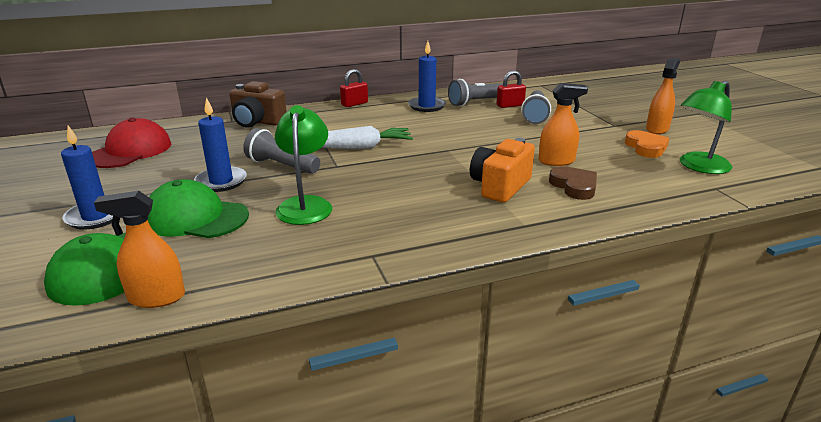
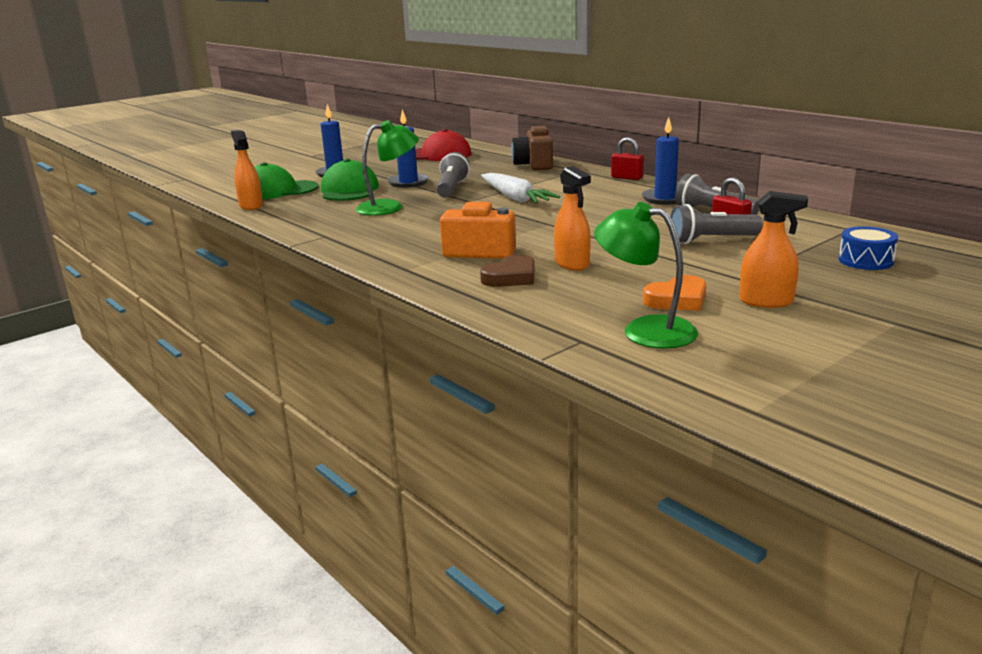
camera: 70 degrees right, 5 degrees down
(599, 95) = (866, 261): none -> blue drum

